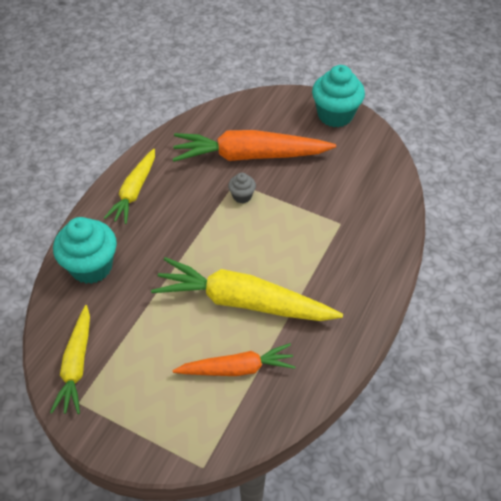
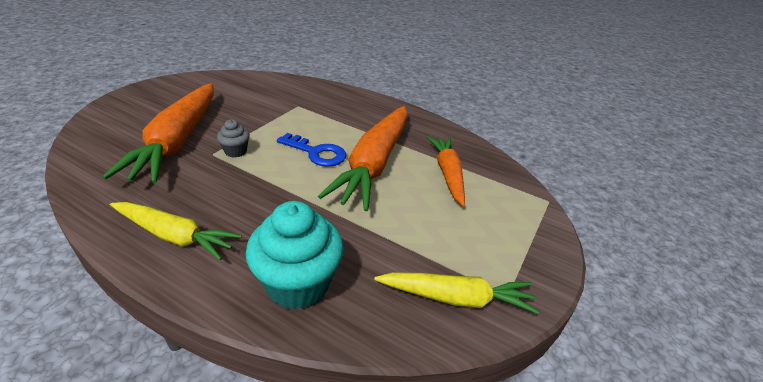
camera: 90 degrees left, 15 degrees down
(242, 301) = (374, 164): yellow carrot -> orange carrot
(252, 253) = (317, 153): none -> blue key
(335, 115) = (159, 90): turquoise cupcake -> none

